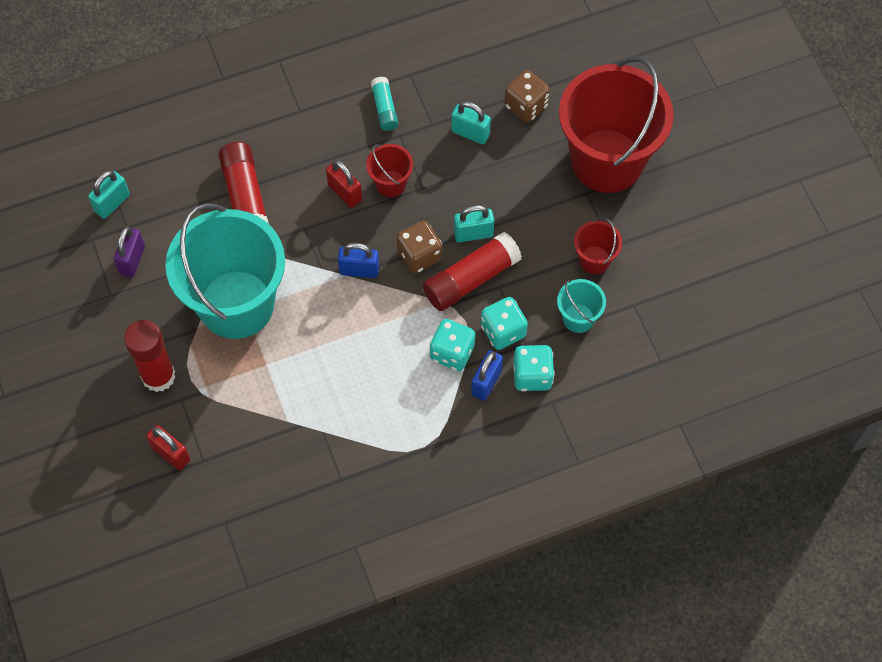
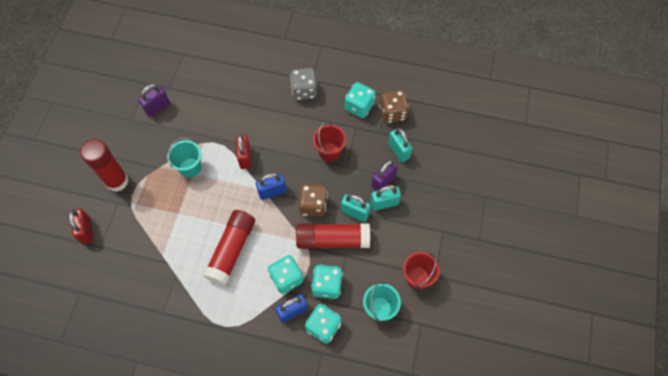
camera: 35 degrees right, 0 degrees up
(112, 203) = (173, 70): turquoise padlock -> turquoise padlock (384, 203)
(236, 304) = (190, 167): turquoise bucket -> turquoise bucket, size x0.42
(245, 198) = (243, 110): red glue stick -> red glue stick (232, 250)
(302, 129) = (304, 91): none -> grey dice
(345, 192) = (299, 141): red padlock -> red padlock (245, 157)
(359, 270) = (272, 192): blue padlock -> blue padlock turned 60 degrees counterclockwise
(384, 109) = (359, 107): turquoise glue stick -> turquoise dice
(479, 178) = (383, 181): none -> purple padlock
(526, 106) = (444, 155): brown dice -> brown dice (392, 113)
(607, 161) = (471, 219): red bucket -> none

